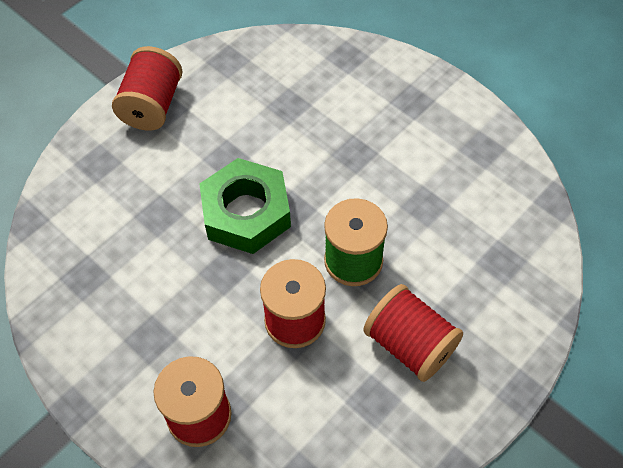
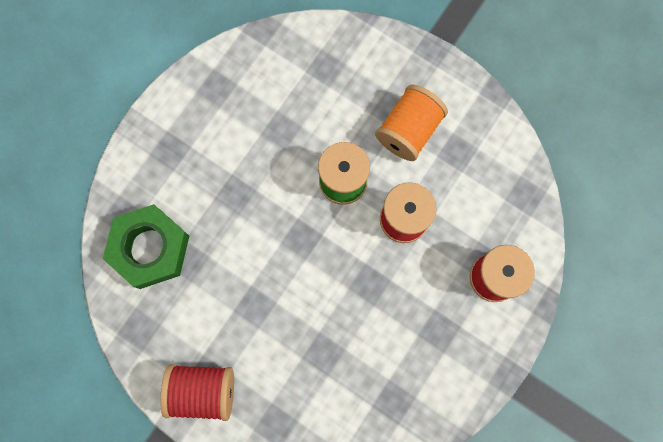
camera: 100 degrees left, 20 degrees up
(246, 213) = (310, 277): green nut -> green nut (150, 248)
(410, 344) = (408, 130): red spool -> orange spool

